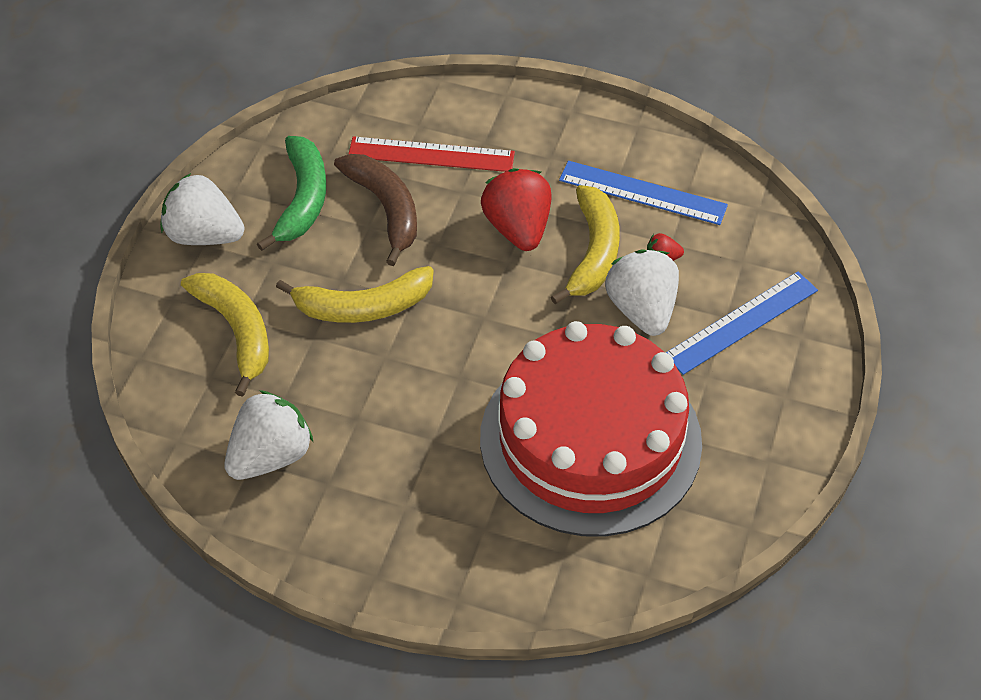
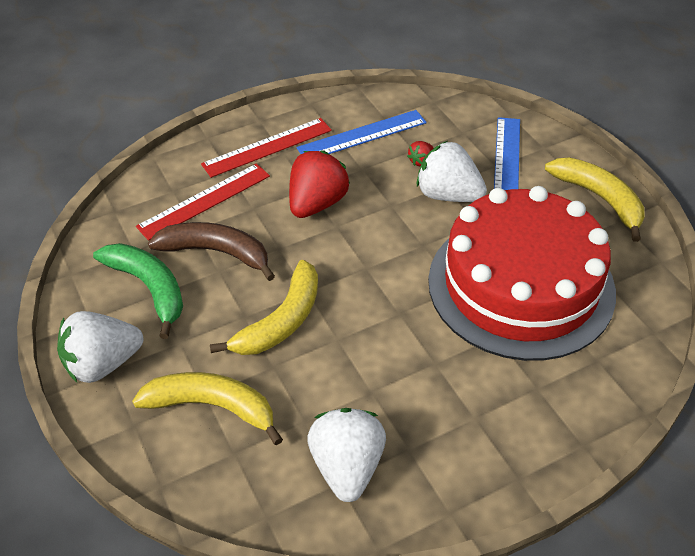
camera: 45 degrees left, 5 degrees down
(518, 228) = (317, 203): red strawberry -> red strawberry turned 90 degrees clockwise
(544, 142) = (267, 147): none -> red ruler
(593, 252) = (378, 185): yellow banana -> yellow banana (599, 198)

